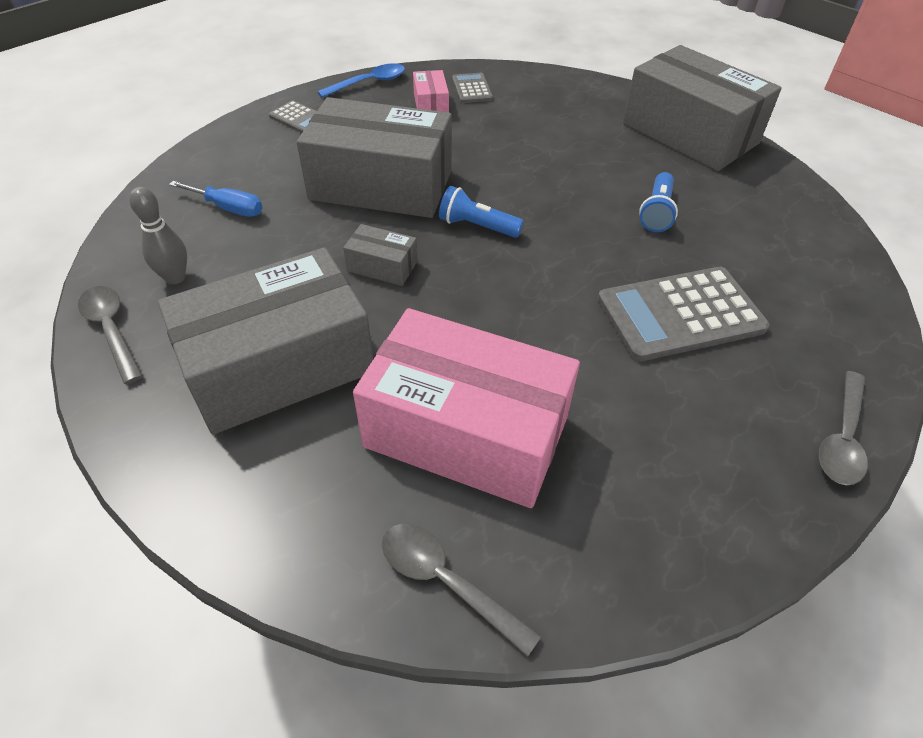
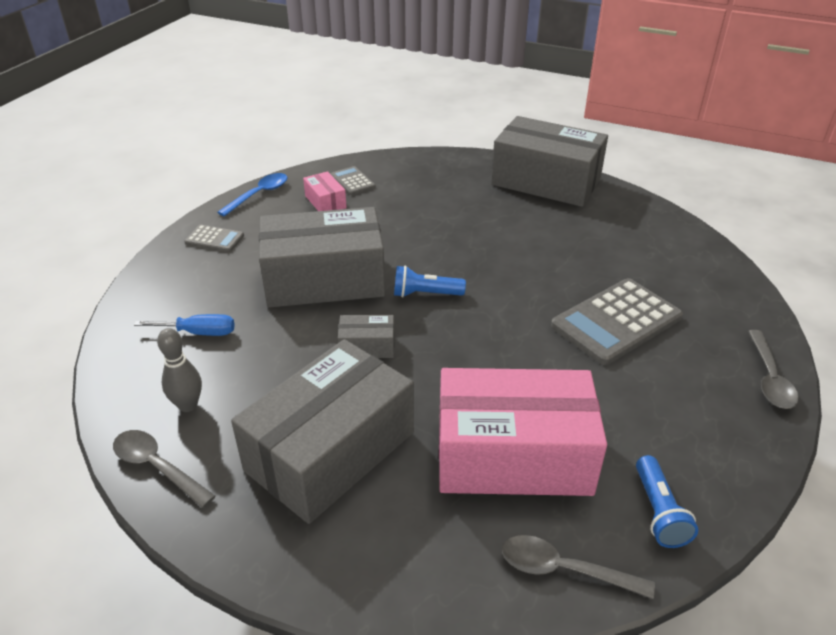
camera: 20 degrees left, 10 degrees down
(656, 212) = (556, 249): blue flashlight -> blue flashlight (658, 512)

